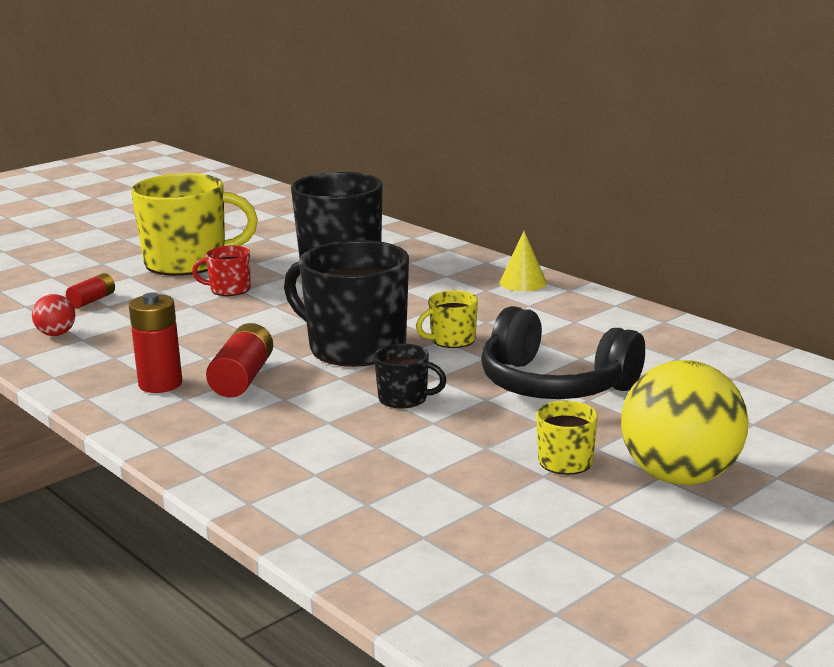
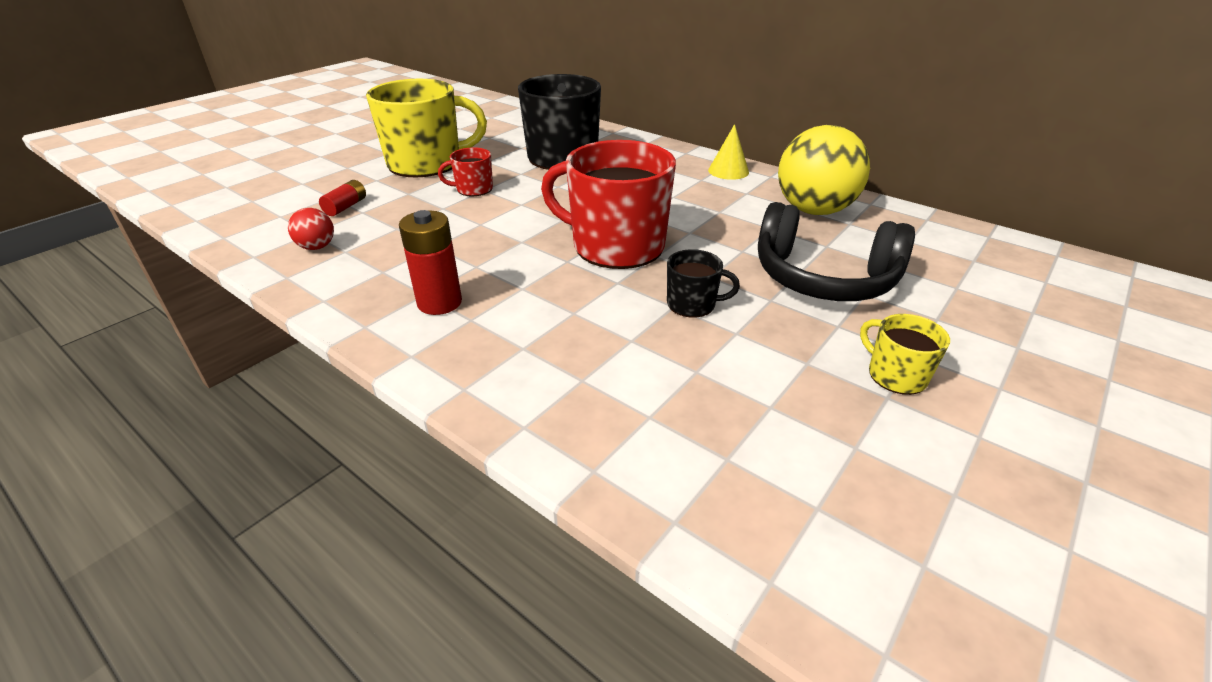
camera: 10 degrees left, 15 degrees up
(242, 378) = (521, 289): red battery -> none
(355, 347) = (616, 246): black mug -> red mug
(452, 340) = (701, 233): yellow mug -> none
(680, 477) = (1021, 387): yellow ball -> yellow ball (814, 210)

